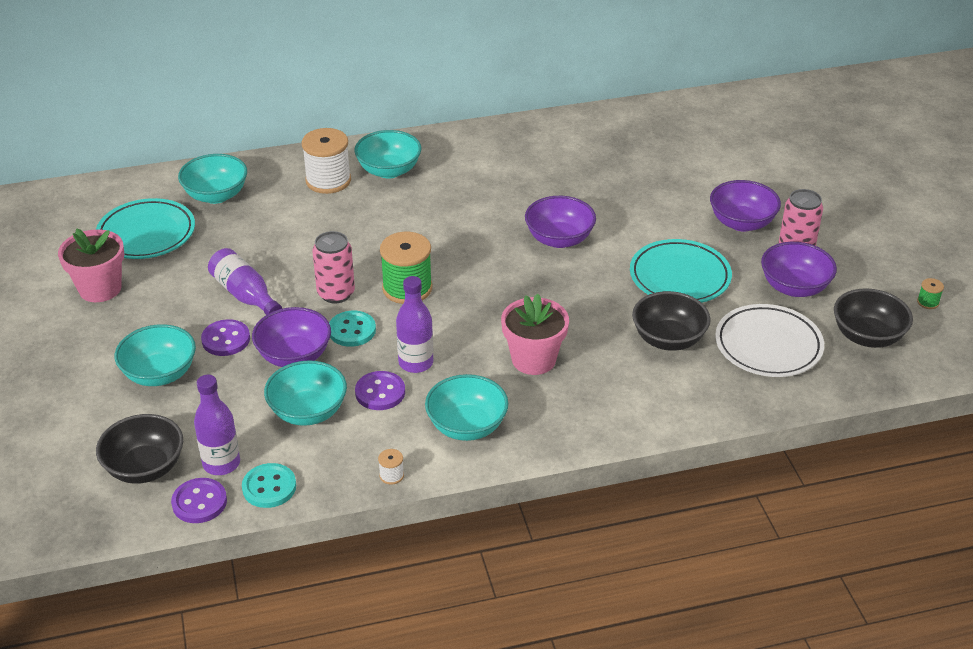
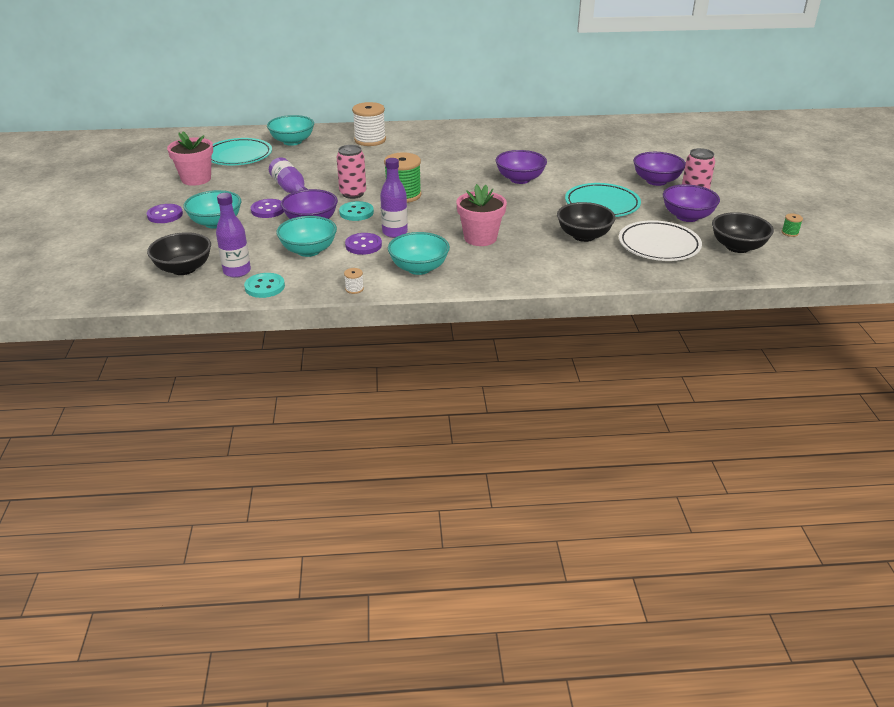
camera: 10 degrees right, 5 degrees down
(199, 502) = (212, 290): purple button -> purple button (165, 215)
(389, 170) = (413, 138): turquoise bowl -> none

